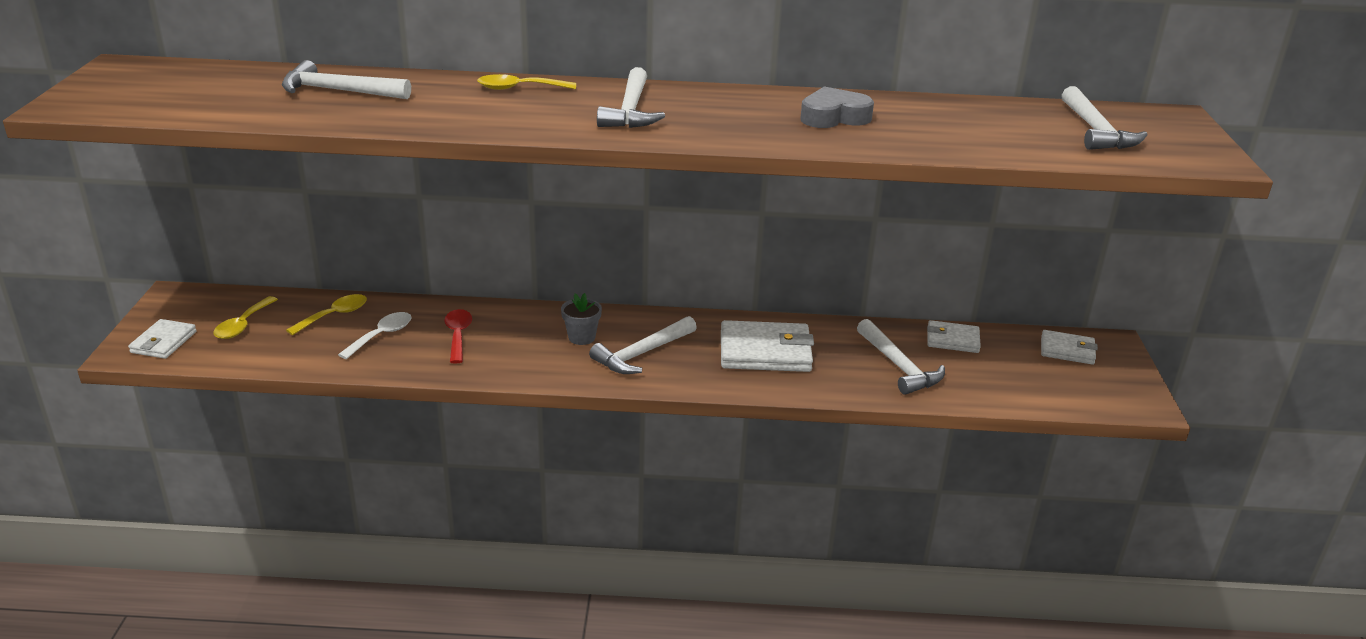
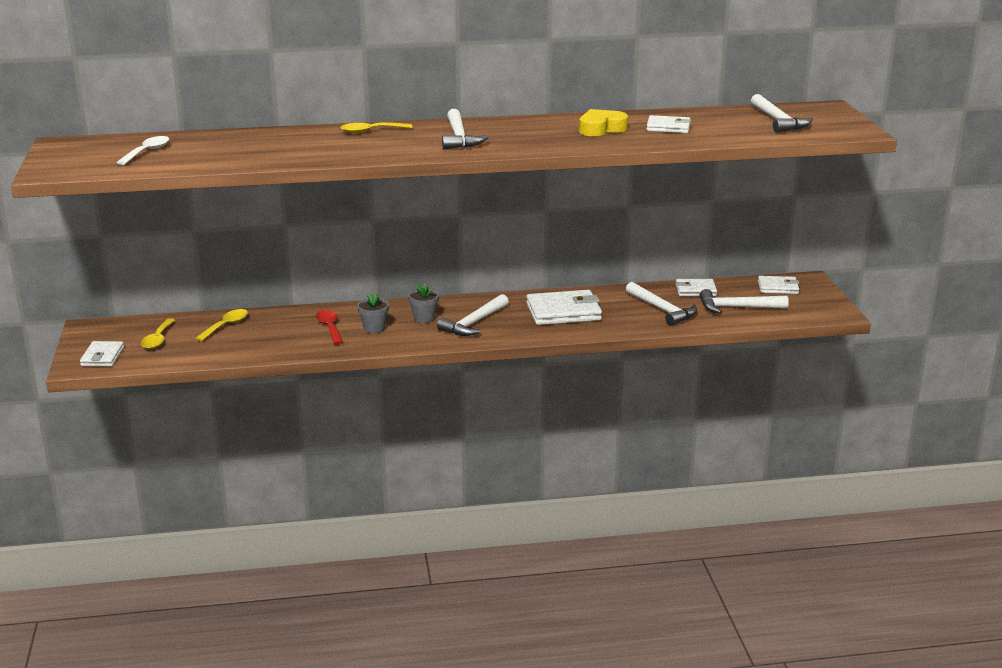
camera: 10 degrees left, 5 degrees down
(339, 91) = (241, 144): white hammer -> white hammer (737, 307)
(382, 335) = (271, 334): white spoon -> white spoon (147, 152)
(512, 344) = (374, 328): none -> grey flower pot
(834, 117) = (601, 129): grey heart -> yellow heart
(930, 124) = (668, 127): none -> white wallet

